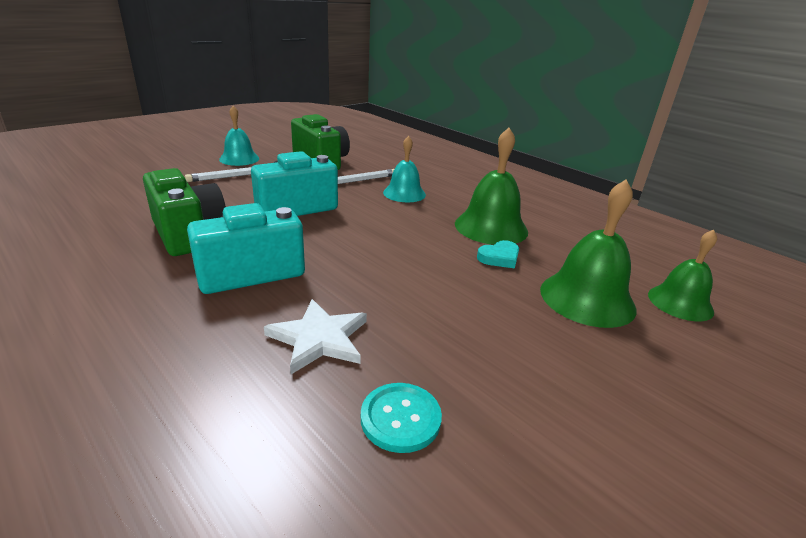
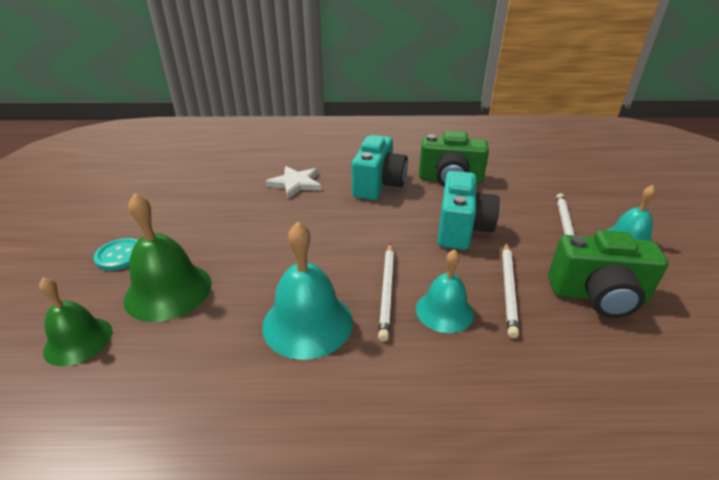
camera: 135 degrees right, 5 degrees up
(400, 418) = (228, 182): turquoise button -> turquoise button (120, 255)
(417, 213) = (387, 290): none -> white pencil
(491, 227) = (307, 323): green bell -> turquoise bell
(499, 258) = (263, 287): turquoise heart -> none

